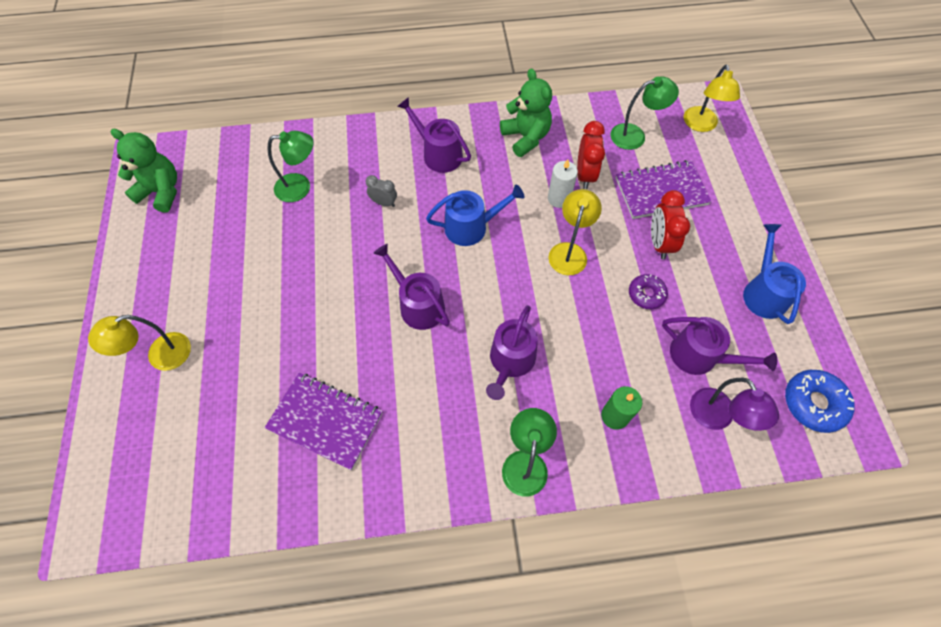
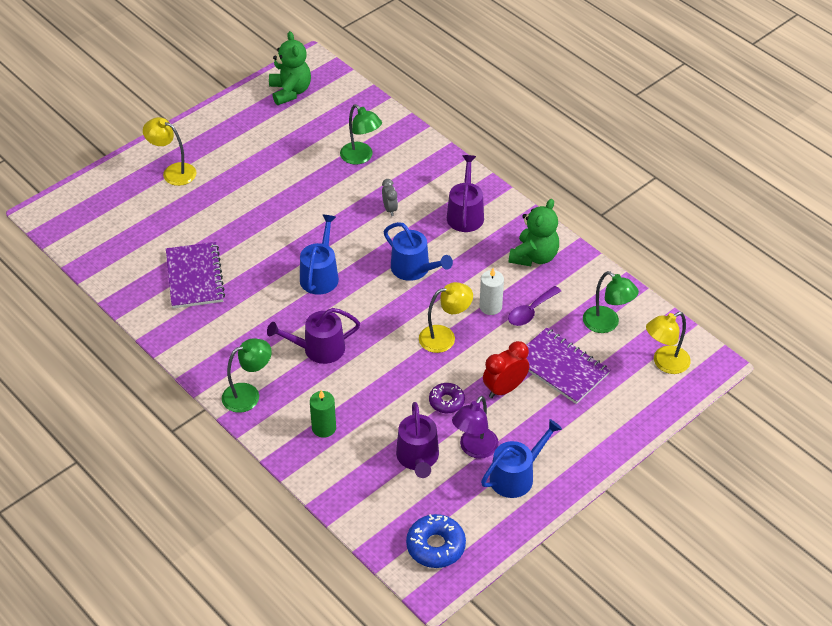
camera: 55 degrees right, 15 degrees down
(418, 305) = (320, 275): purple watering can -> blue watering can
(585, 175) = (530, 311): red clock -> purple spoon
(717, 417) = (372, 489): purple lamp -> purple lamp (474, 449)

